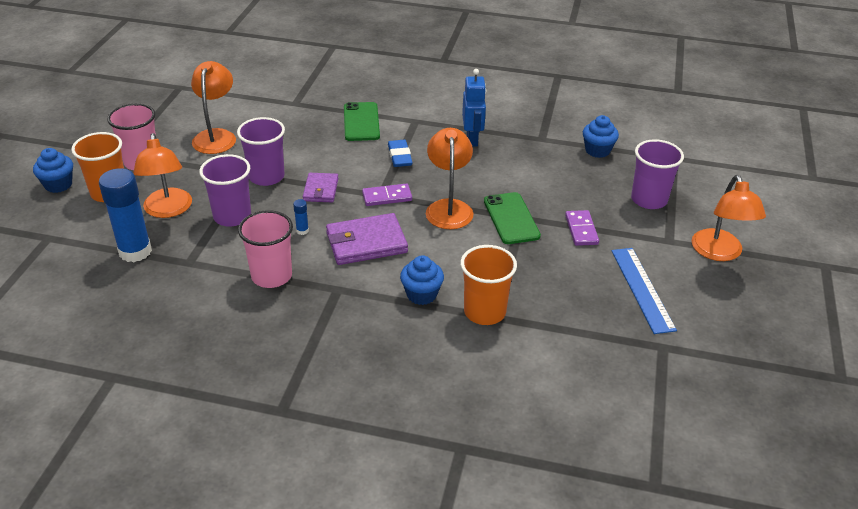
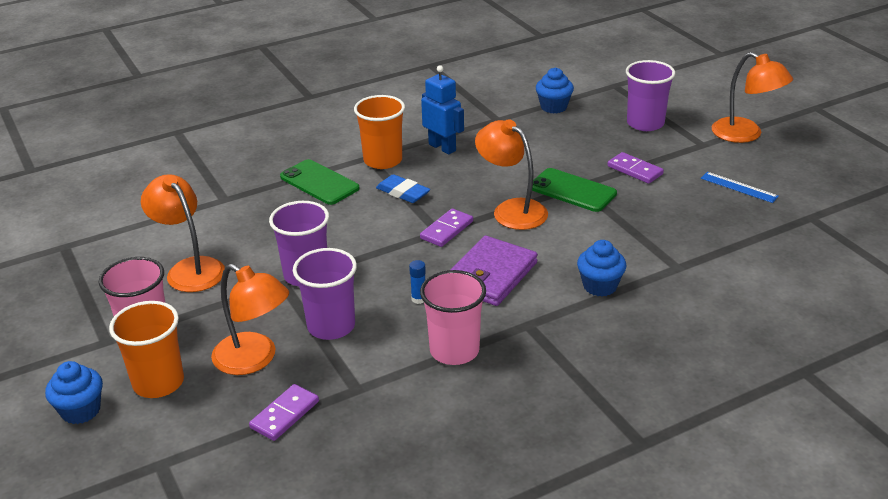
camera: 40 degrees left, 5 degrees down
(135, 251) = (284, 414): blue glue stick -> purple domino
(320, 190) = (378, 257): purple wallet -> none
(484, 312) = (665, 269): orange cup -> orange cup (383, 160)
(642, 289) = (739, 187): blue ruler -> blue ruler, size x0.63

